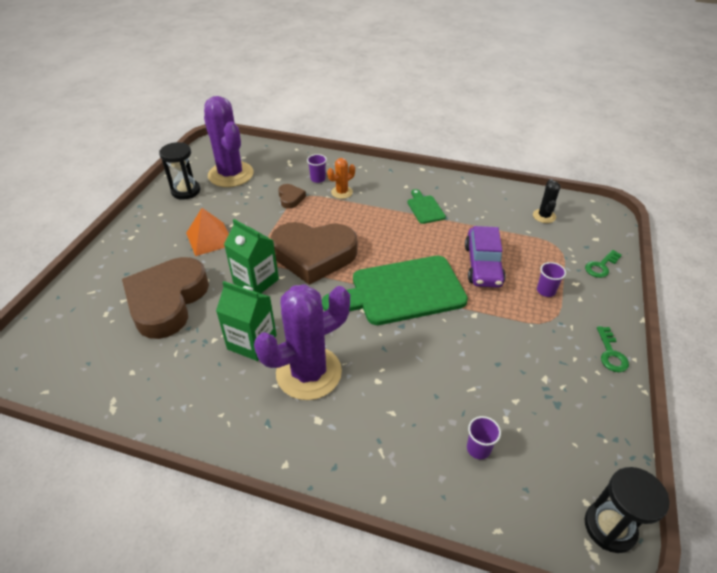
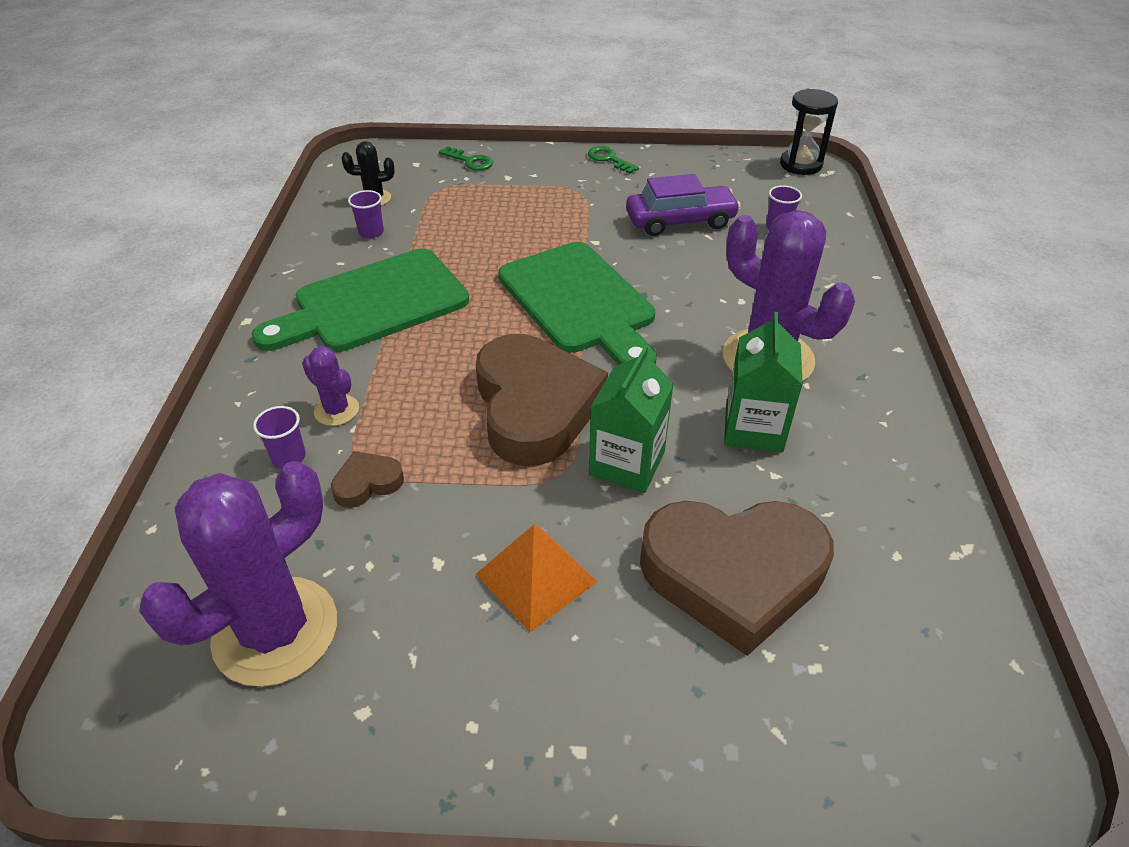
camera: 105 degrees left, 0 degrees up
(186, 191) = (362, 709): black hourglass -> none
(342, 192) = (336, 410): orange cactus -> purple cactus
(425, 208) = (373, 303): green cutting board -> green cutting board, size x2.23
(483, 265) = (498, 241): purple car -> purple car (680, 221)
(546, 291) = (529, 195): purple cup -> purple cup (371, 232)
(611, 353) = (609, 159): green key -> green key turned 120 degrees counterclockwise

